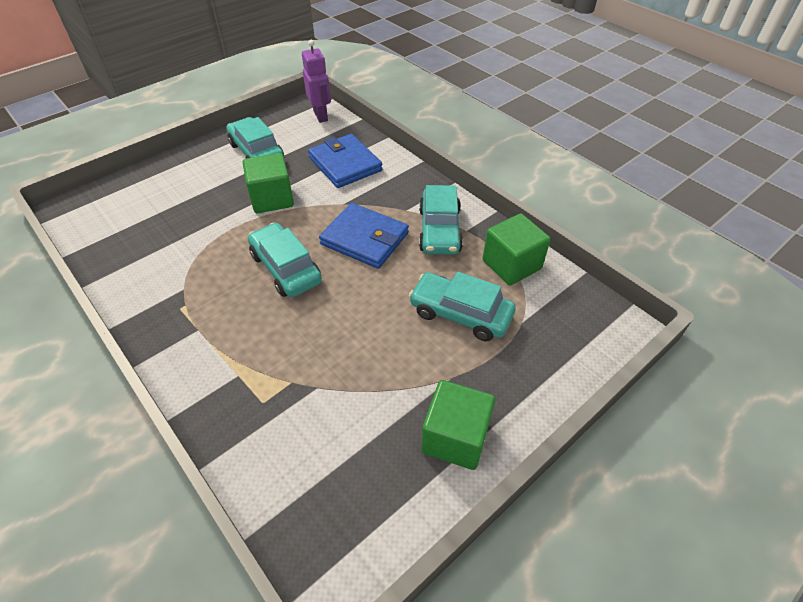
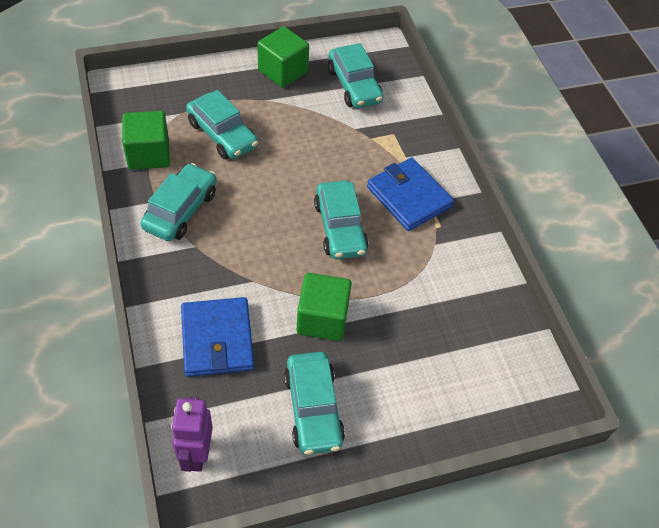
camera: 160 degrees left, 5 degrees up
(345, 460) = (354, 85): none -> turquoise car
(364, 239) = (254, 229): blue wallet -> blue wallet (409, 197)

